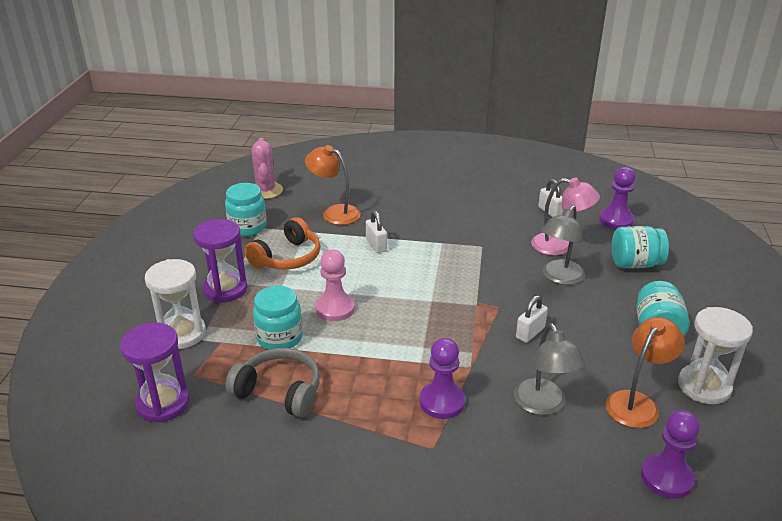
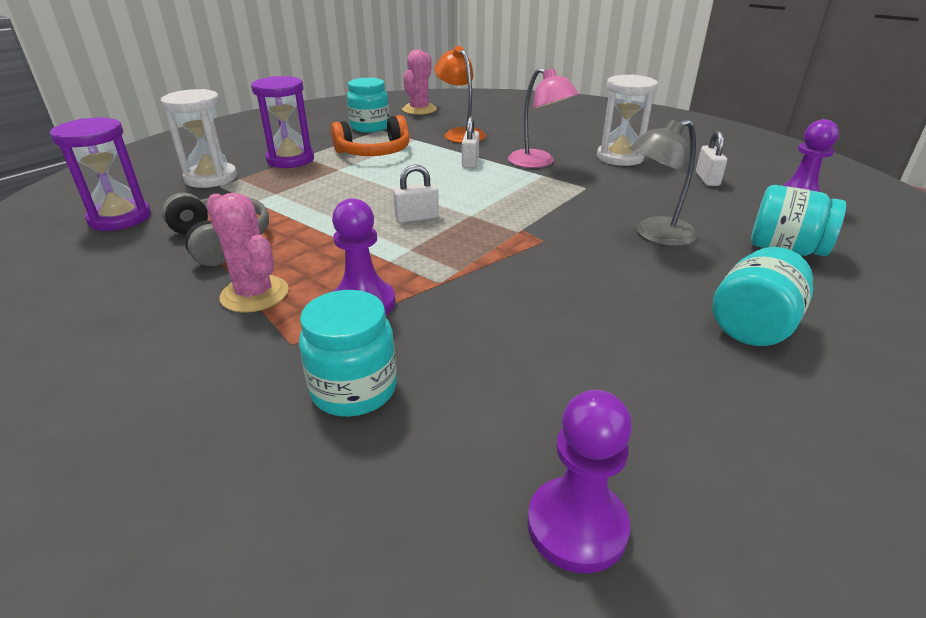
camera: 30 degrees right, 0 degrees up
(279, 338) = (283, 202): turquoise jar -> turquoise jar (354, 389)
(335, 308) = (364, 196): pink pawn -> none
(364, 424) = (254, 294): none -> pink cactus
(530, 333) = (555, 274): white padlock -> white padlock (417, 218)
(543, 405) = (484, 352): grey lamp -> none
(560, 246) = (688, 209): pink lamp -> pink lamp (538, 162)
(637, 402) = (630, 400): orange lamp -> none
(704, 386) = (775, 422): white hourglass -> white hourglass (620, 157)

